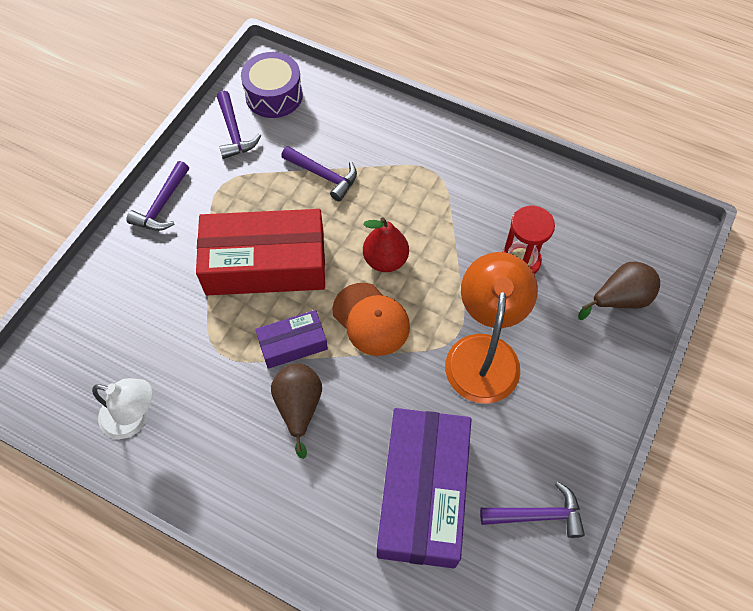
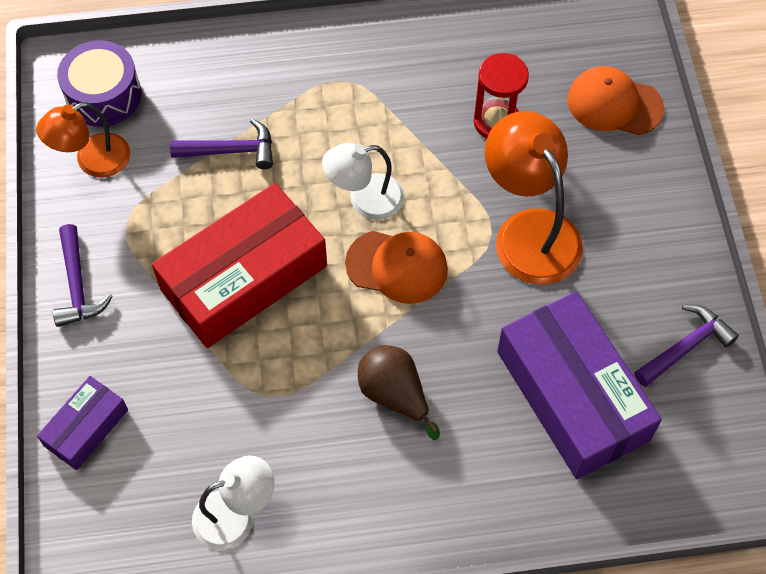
camera: 35 degrees left, 0 degrees up
(234, 132) = (92, 161): purple hammer -> orange lamp
(293, 344) = (338, 339): purple box -> purple box (86, 428)
(385, 260) = (365, 199): red pear -> white lamp
(620, 299) = (614, 104): brown pear -> orange cap

